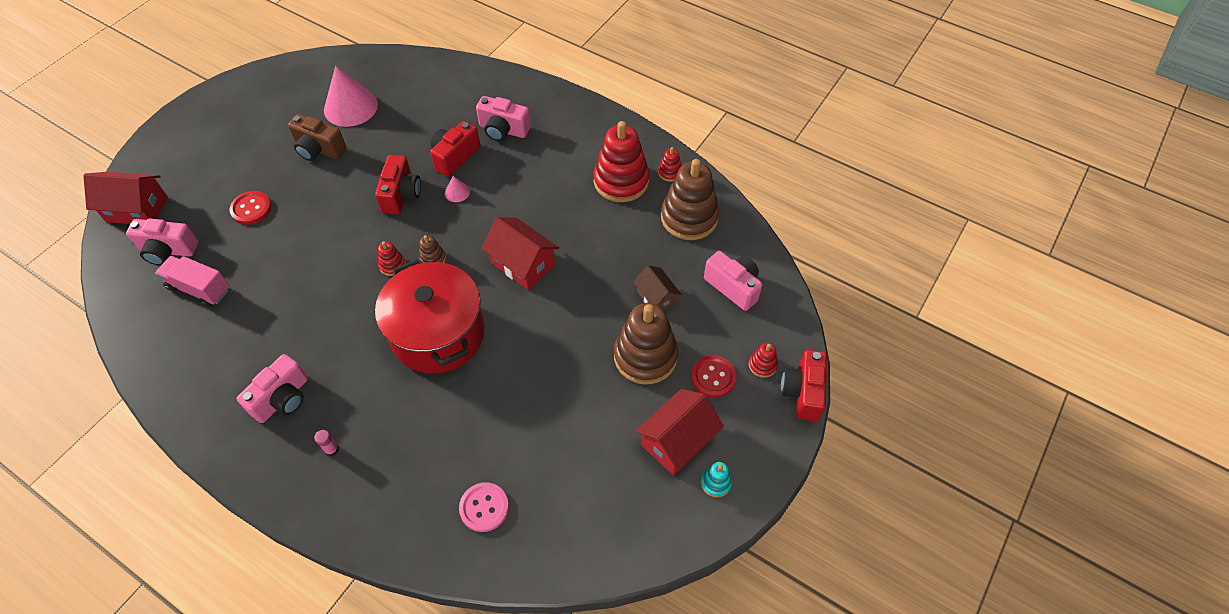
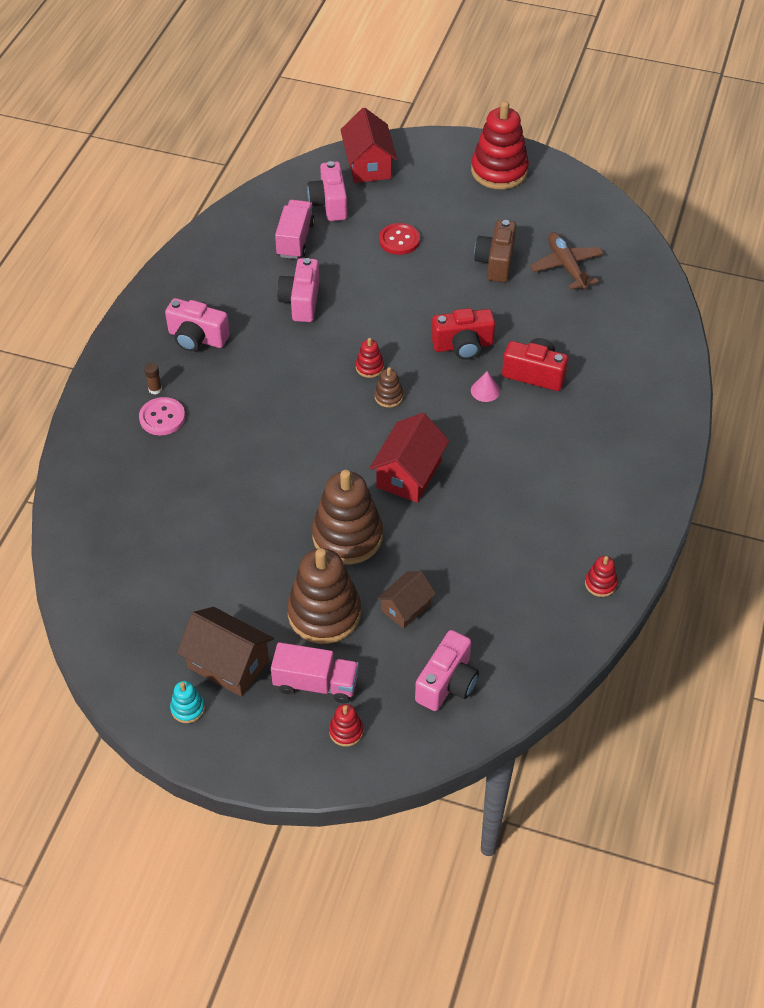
camera: 75 degrees right, 5 degrees down
(331, 449) = (155, 389): pink glue stick -> brown glue stick
(350, 107) = (566, 266): pink cone -> brown plane
(438, 334) = (299, 428): red pot -> none
(484, 507) = (121, 518): pink button -> pink button (162, 417)
(503, 130) = (594, 405): pink camera -> pink camera (301, 301)
(621, 181) = (564, 537): red stacking toy -> red stacking toy (499, 171)
(677, 441) = (228, 664): red house -> brown house
(689, 218) = (536, 618): brown stacking toy -> brown stacking toy (347, 536)
(713, 377) = (316, 683): red button -> pink truck
(803, 392) = (321, 779): red camera -> none

